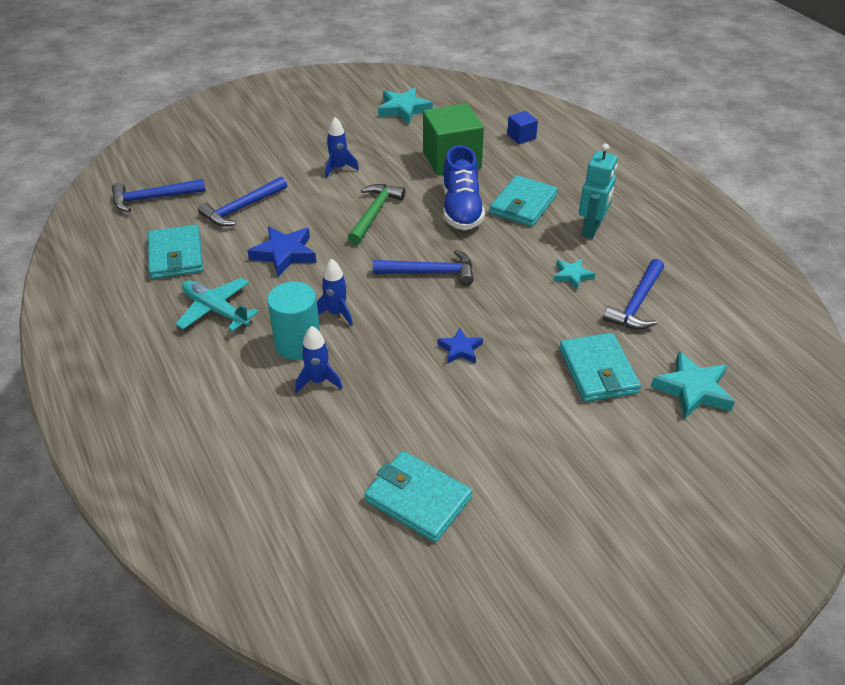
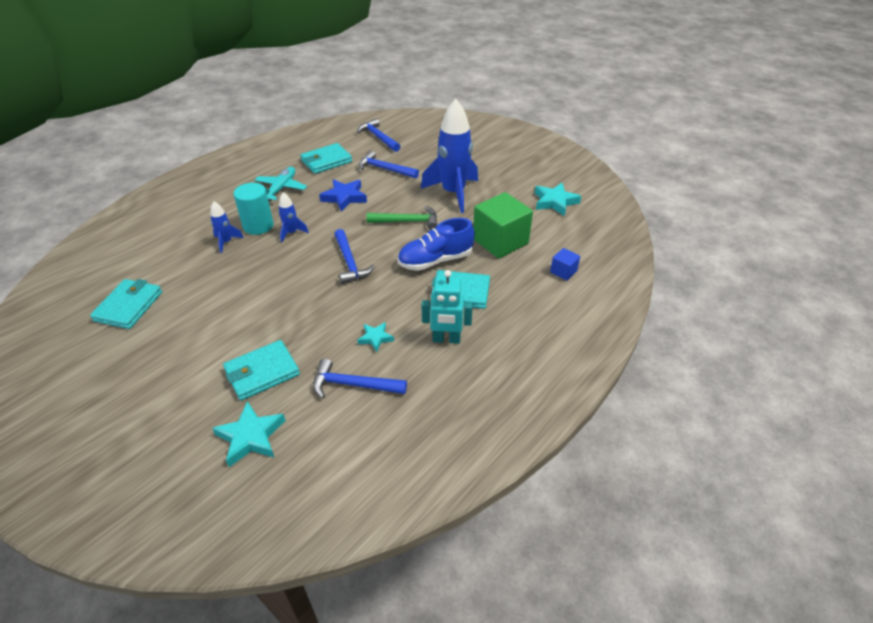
camera: 70 degrees right, 0 degrees up
(339, 168) = (453, 193): blue rocket -> blue rocket, size x2.21
(460, 349) = (270, 295): blue star -> none

